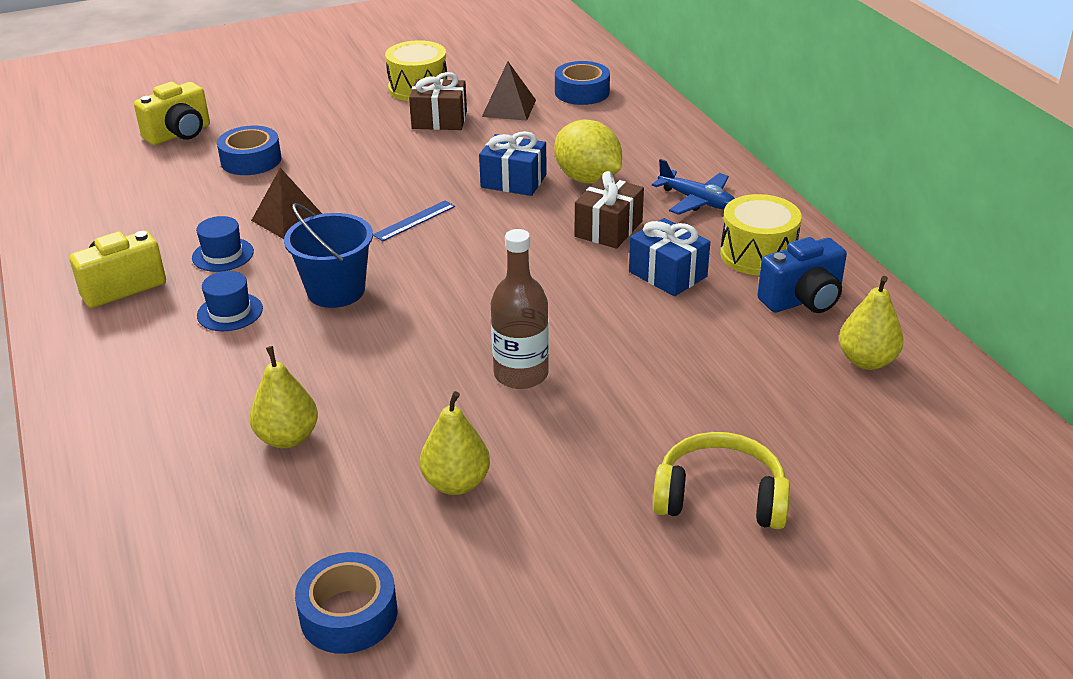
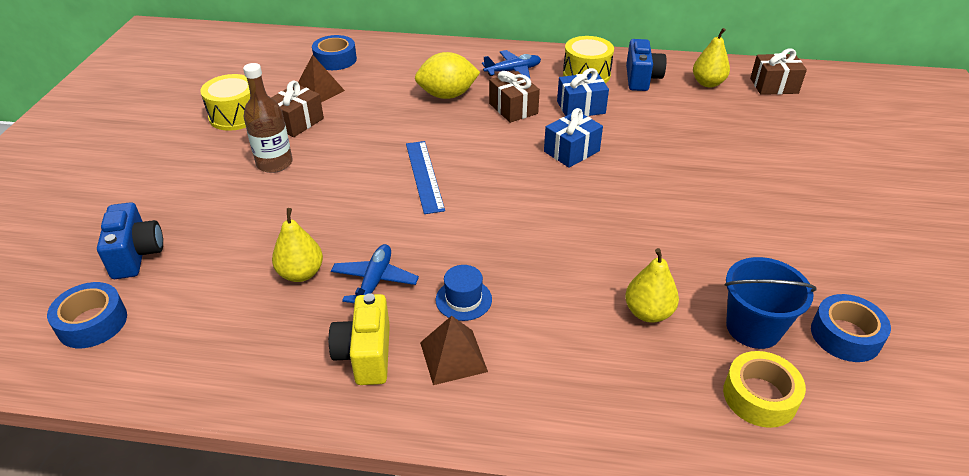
camera: 60 degrees left, 5 degrees up
(179, 134) = (136, 255): yellow camera -> blue camera
(195, 556) = (759, 396): none -> yellow tape
(223, 255) = (375, 281): blue hat -> blue plane
(251, 160) = (239, 226): blue tape -> blue tape (92, 323)
(288, 219) = (357, 232): brown pyramid -> brown pyramid (453, 356)
(336, 291) = (482, 238): blue bucket -> blue bucket (753, 328)
(414, 221) = (424, 176): blue ruler -> blue ruler, size x1.57
(456, 483) = (738, 252): yellow pear -> yellow pear (301, 273)
(513, 181) = (418, 121): blue gift -> blue gift (571, 151)
(521, 374) = (643, 192): brown bottle -> brown bottle (274, 163)
(720, 497) = (796, 166): yellow headphones -> none
(944, 428) = (774, 86): none -> brown gift

